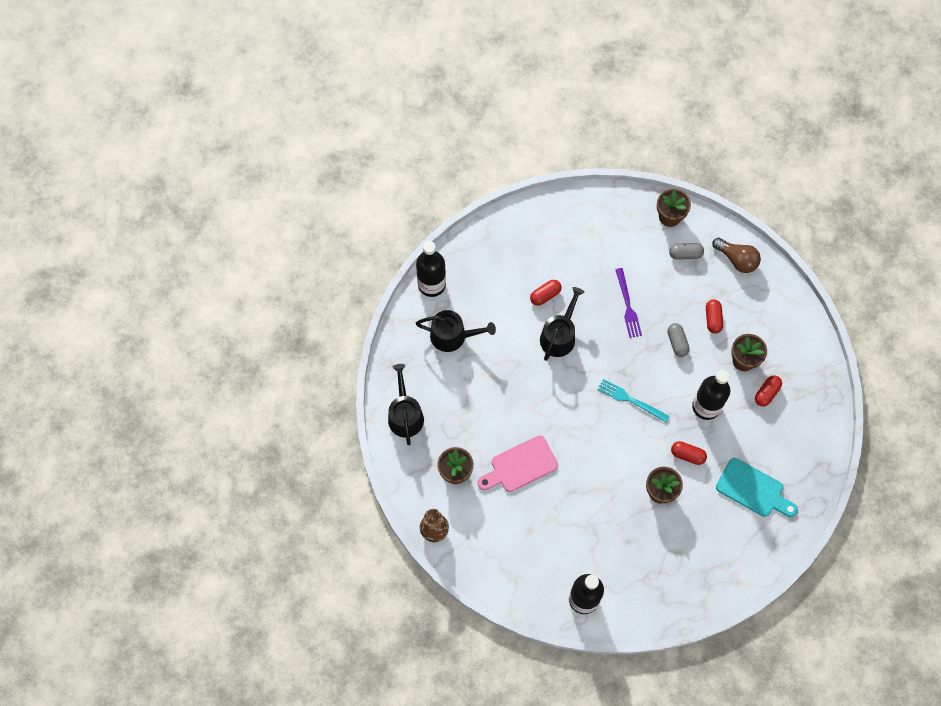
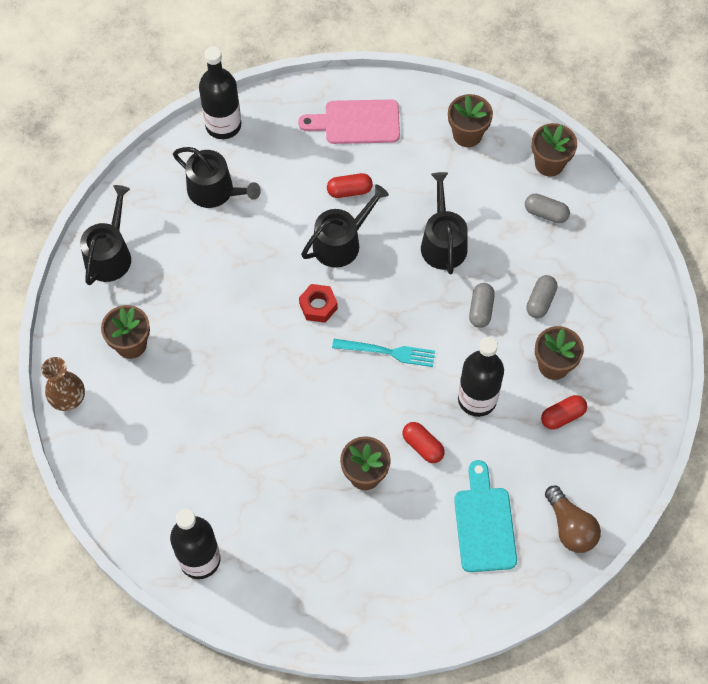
camera: 25 degrees right, 5 degrees down
(520, 466) = (212, 370): pink cutting board -> pink cutting board (356, 122)
(568, 388) = (318, 306): none -> red nut
(604, 219) = (467, 134): none -> brown flower pot
(627, 305) = (443, 242): purple fork -> black watering can
(631, 400) = (387, 352): turquoise fork -> turquoise fork turned 135 degrees clockwise
(713, 319) = (540, 301): red capsule -> grey capsule
(737, 259) = (607, 245): brown light bulb -> brown light bulb (570, 527)
(753, 489) = (484, 524): turquoise cutting board -> turquoise cutting board turned 150 degrees counterclockwise

